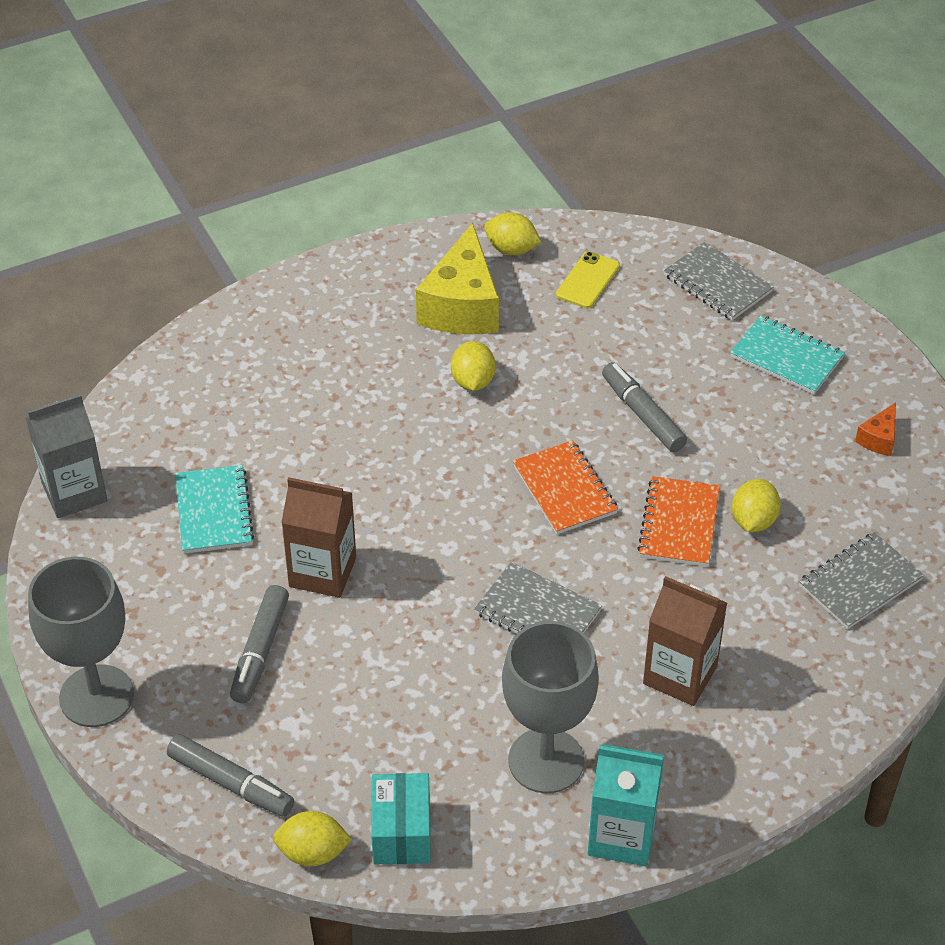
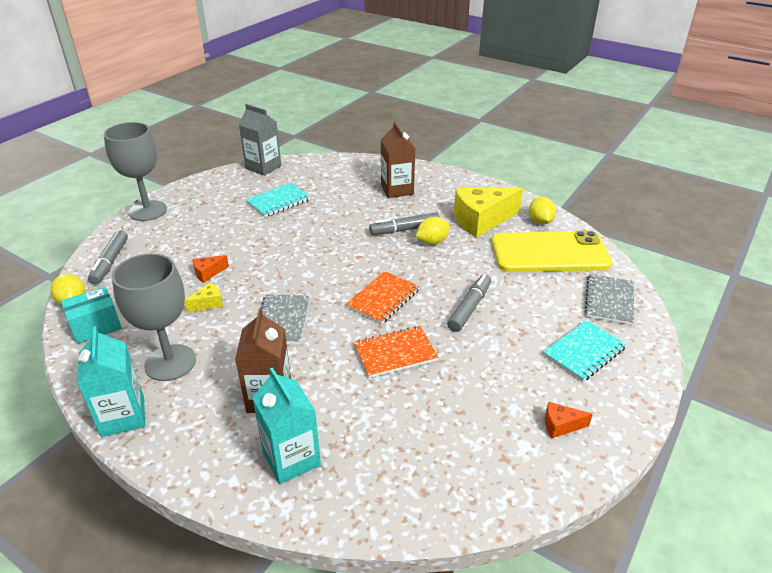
camera: 60 degrees right, 10 degrees down
(260, 651) = (199, 242): grey marker -> grey marker (404, 229)
(322, 572) = (262, 242): brown carton -> brown carton (397, 190)
(359, 663) = (208, 273): none -> orange cheese
(439, 683) = (208, 303): none -> yellow cheese
(588, 280) = (549, 253): yellow phone -> yellow phone, size x2.31
(753, 521) = (426, 386): yellow lemon -> none
(786, 357) = (584, 352): turquoise notebook -> turquoise notebook turned 45 degrees clockwise
(792, 687) = (291, 458): none -> turquoise carton
(860, 583) = (414, 463): grey notebook -> none

